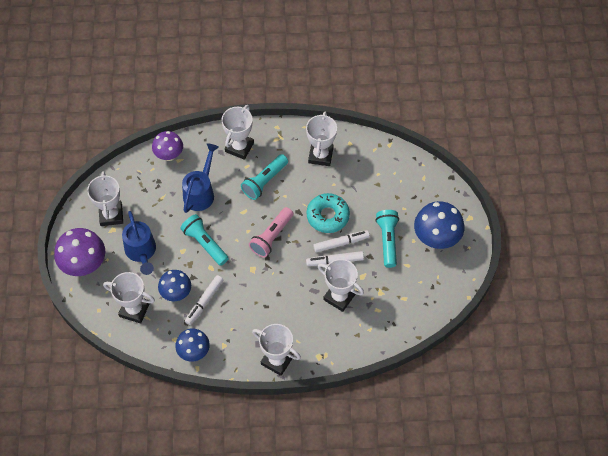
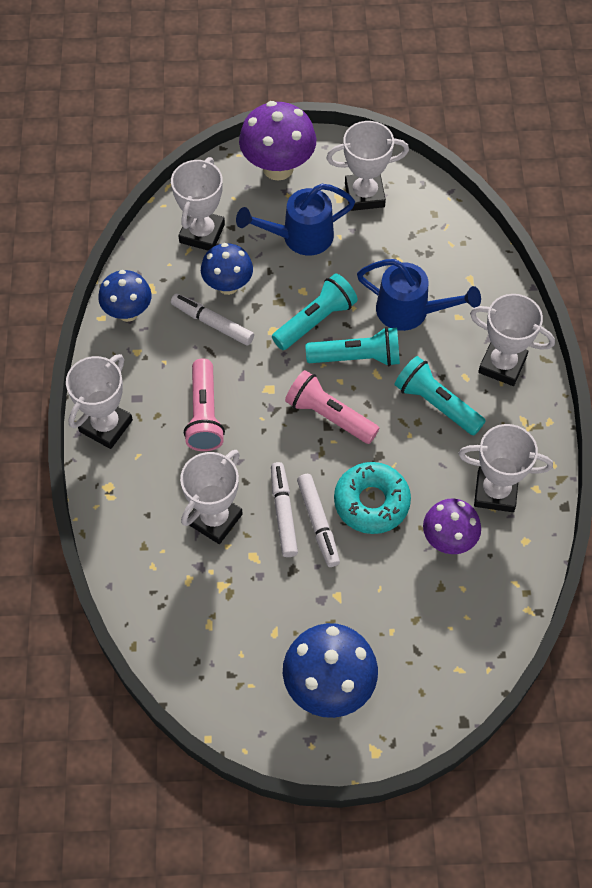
camera: 90 degrees right, 0 degrees up
(169, 155) = (478, 265): purple mushroom -> purple mushroom (448, 540)
(270, 304) = (204, 414): none -> pink flashlight
(387, 241) = (323, 600): turquoise flashlight -> turquoise flashlight (357, 357)

